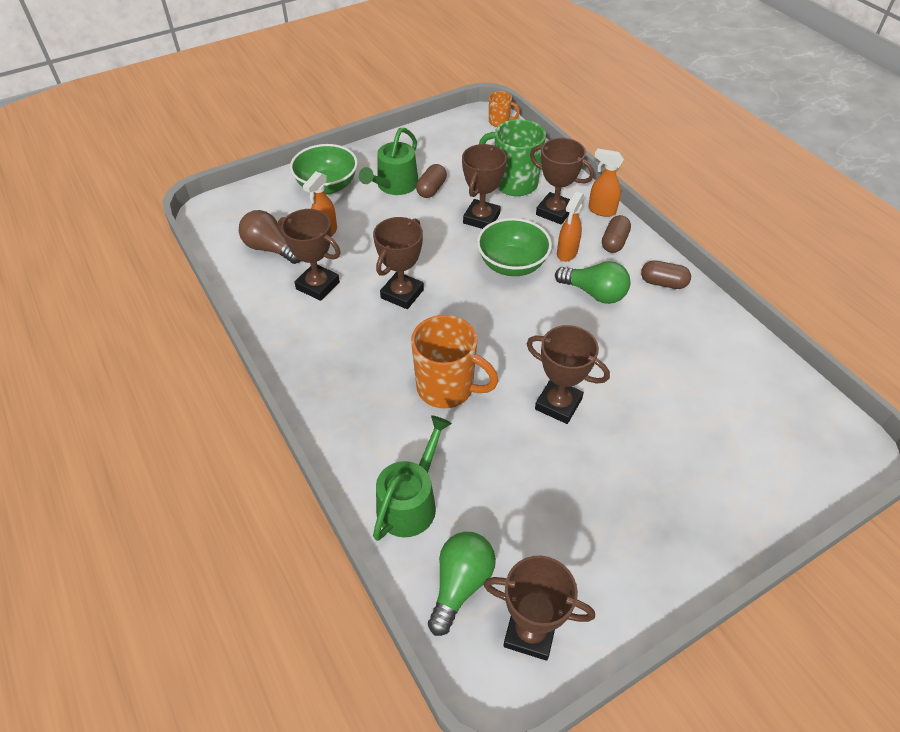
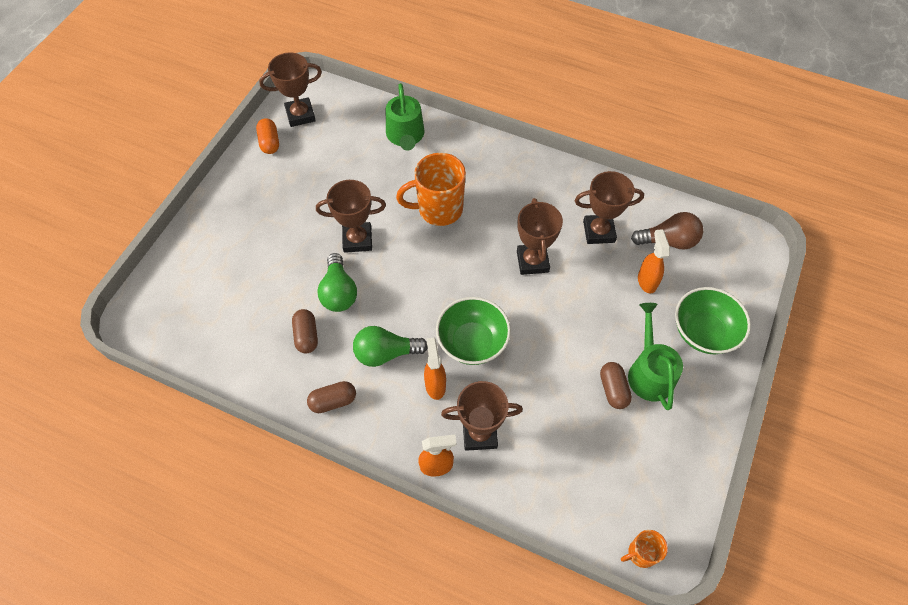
camera: 145 degrees right, 10 degrees up
(460, 584) = (349, 115): green light bulb -> green light bulb (339, 292)
(481, 218) = (538, 380): brown trophy -> none
(514, 183) = (546, 451): green mug -> none
(600, 608) = (269, 142): none -> orange capsule
(614, 242) = (401, 427): brown capsule -> brown capsule (306, 336)

